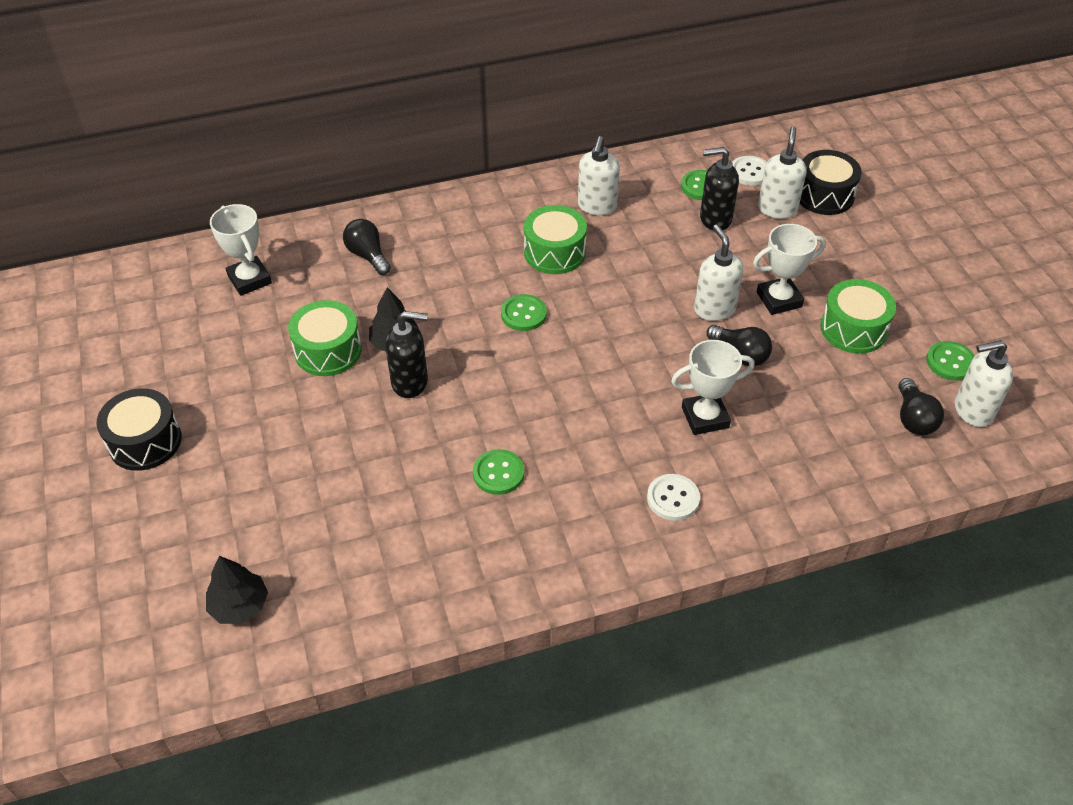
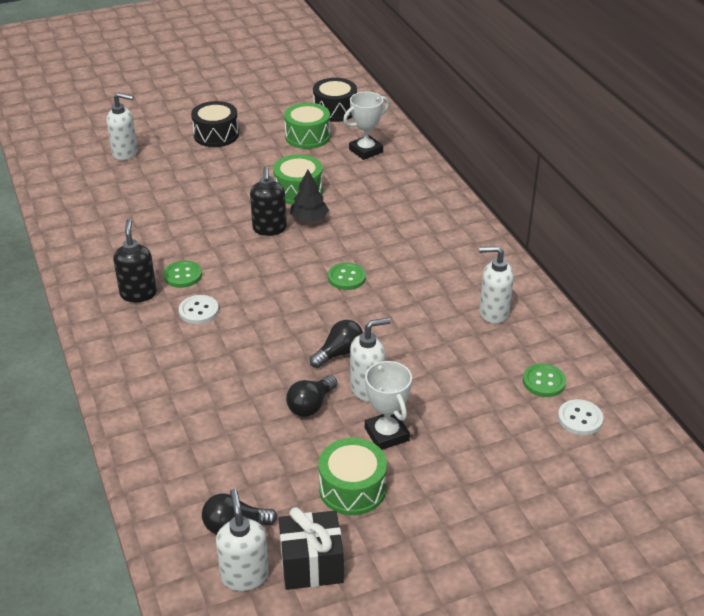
camera: 85 degrees right, 10 degrees down
(239, 605) = (89, 185): black tree -> none
(368, 255) = (401, 197): black light bulb -> black light bulb (339, 353)
(554, 252) = (424, 290): green drum -> green drum (307, 136)
(673, 498) = (152, 363): white button -> white button (198, 311)
(705, 417) = (236, 382): white trophy -> none
(715, 219) = (495, 391): black soap dispenser -> black soap dispenser (138, 294)
(777, 209) = (524, 438): white soap dispenser -> white soap dispenser (125, 153)
(824, 195) = (559, 478): black drum -> black drum (335, 110)
(950, 362) = (311, 565): green button -> black gift

